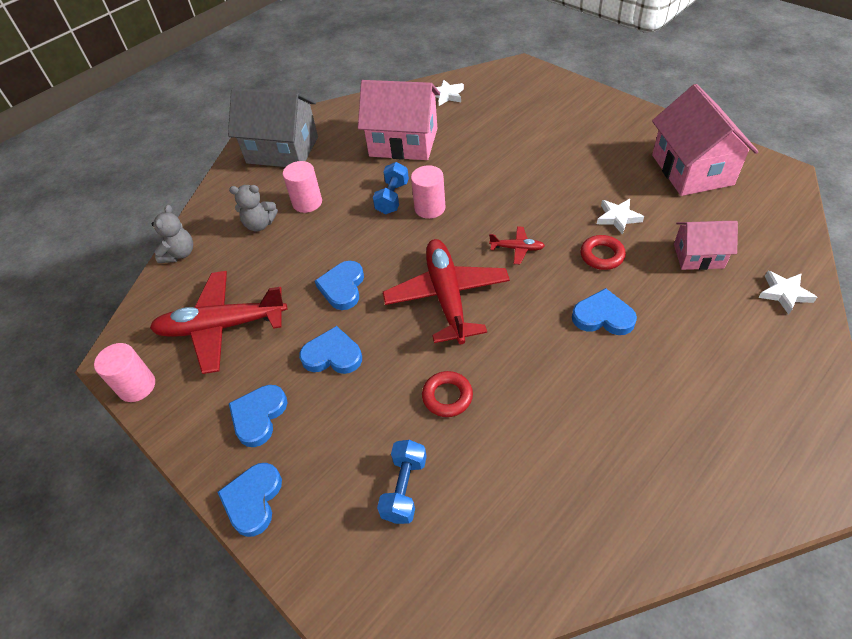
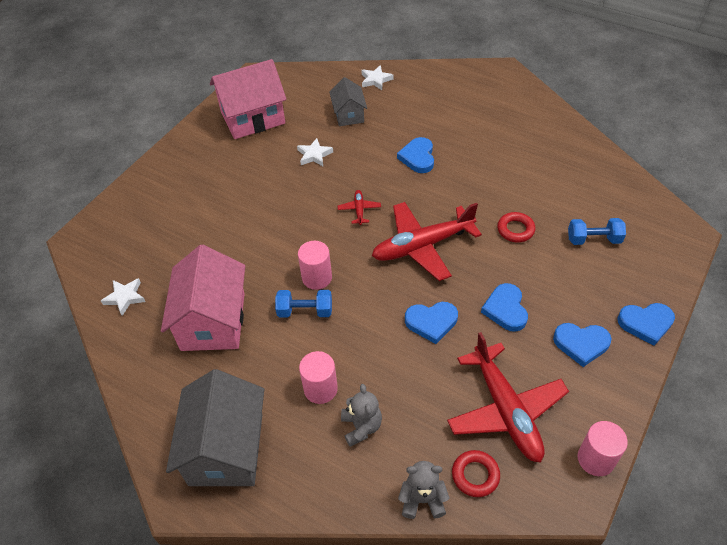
camera: 105 degrees left, 0 degrees up
(602, 255) = (358, 161): red ring -> red ring (475, 475)
(698, 256) = (349, 115): pink house -> grey house

